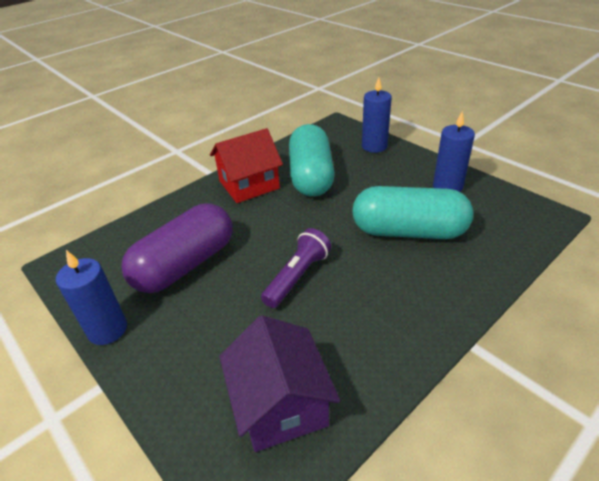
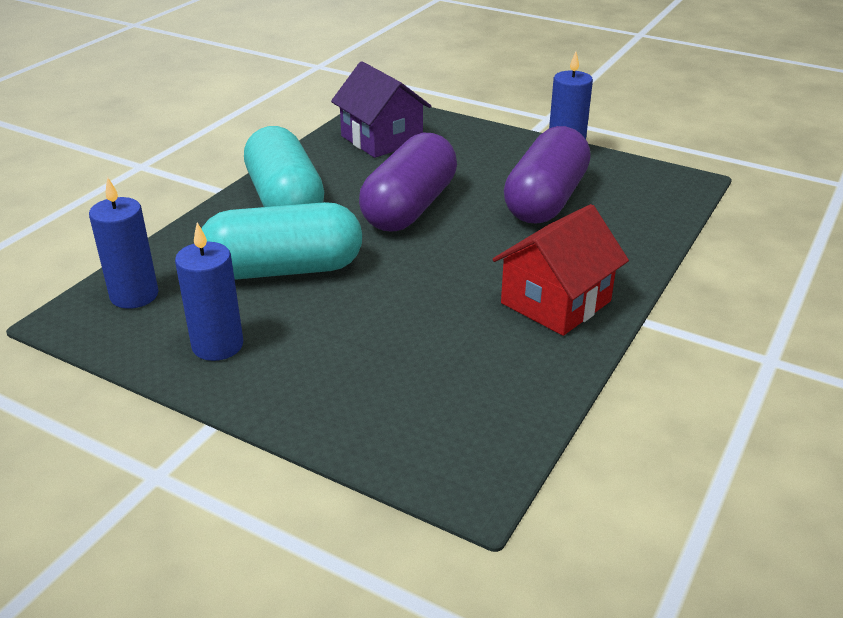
camera: 160 degrees right, 5 degrees down
(297, 276) = (410, 207): purple flashlight -> purple capsule
(311, 176) = (460, 332): turquoise capsule -> turquoise capsule (285, 200)
(374, 146) = (361, 422): blue candle -> blue candle (134, 295)

